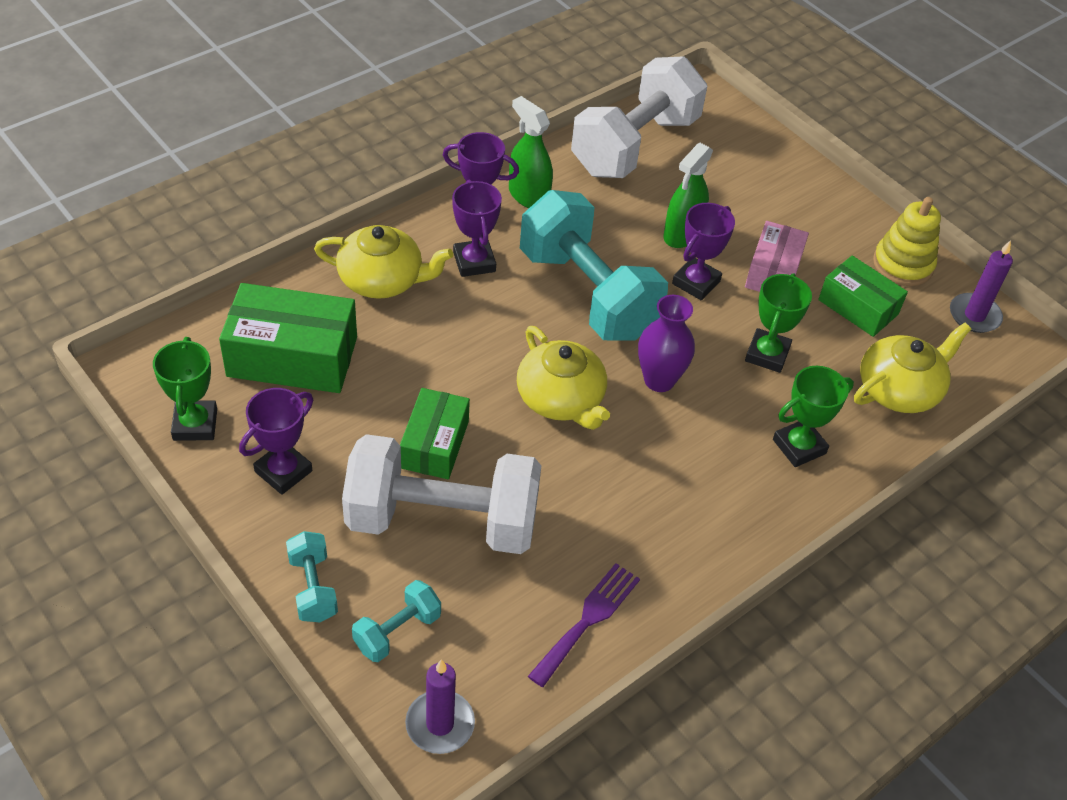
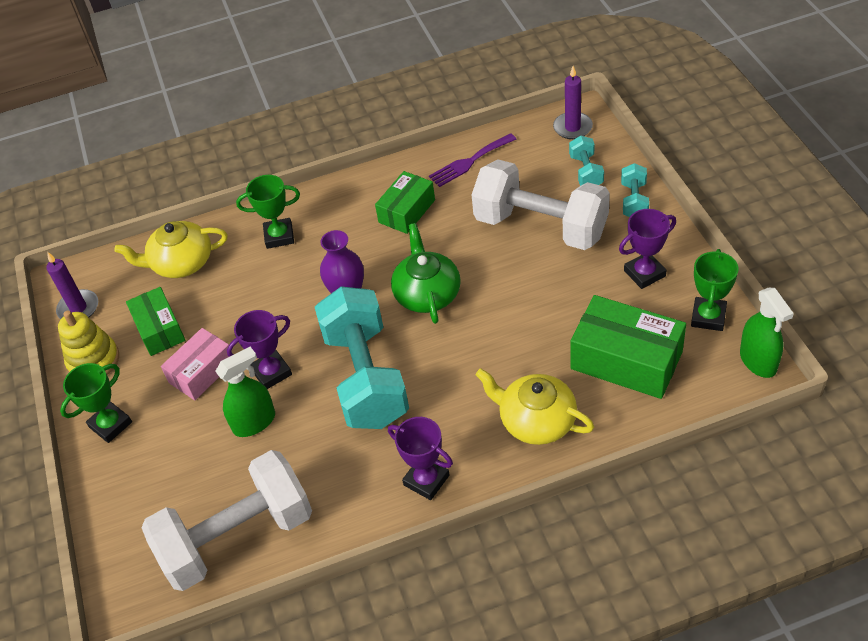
camera: 150 degrees left, 0 degrees up
(397, 631) = (586, 172): turquoise dumbbell -> turquoise dumbbell turned 75 degrees counterclockwise
(434, 444) = (531, 275): green box -> green box (407, 211)
(474, 262) = (449, 425): purple trophy -> none
(528, 196) = (371, 491): green spray bottle -> green spray bottle (758, 361)
(561, 399) = (427, 293): yellow teapot -> green teapot
(767, 354) = (256, 303): green trophy -> green trophy (110, 425)

